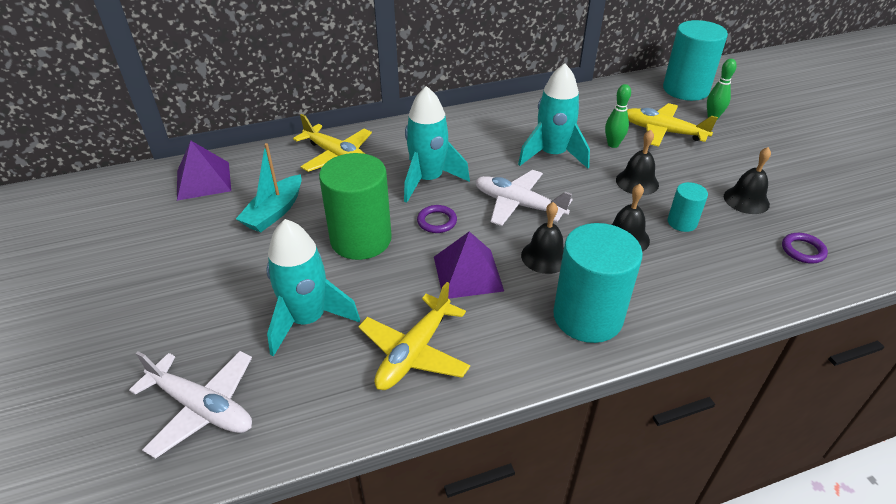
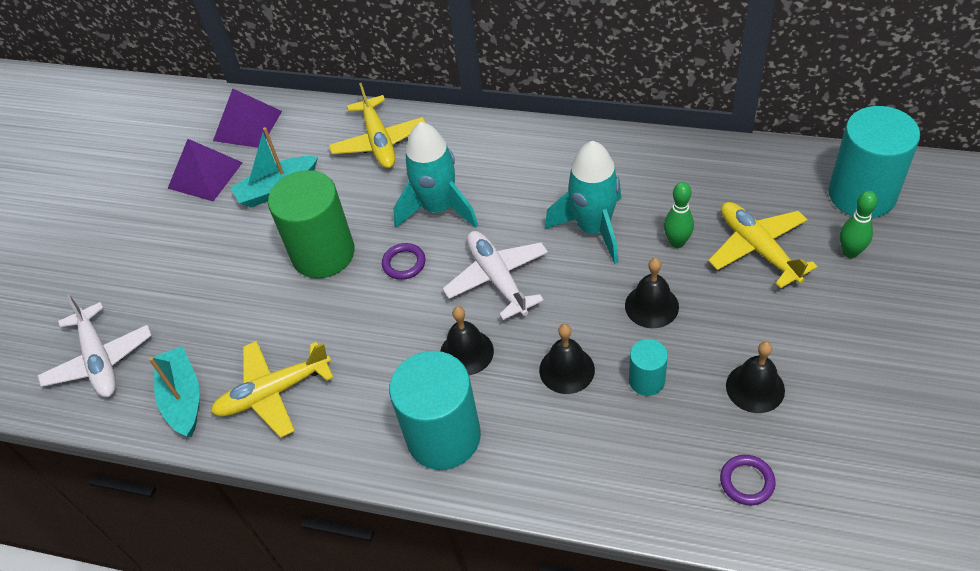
camera: 40 degrees right, 10 degrees up
(308, 319) = (221, 318): turquoise rocket -> none
(328, 397) = (183, 398): none -> turquoise boat
(467, 273) = (381, 336): purple pyramid -> purple pyramid (205, 175)

